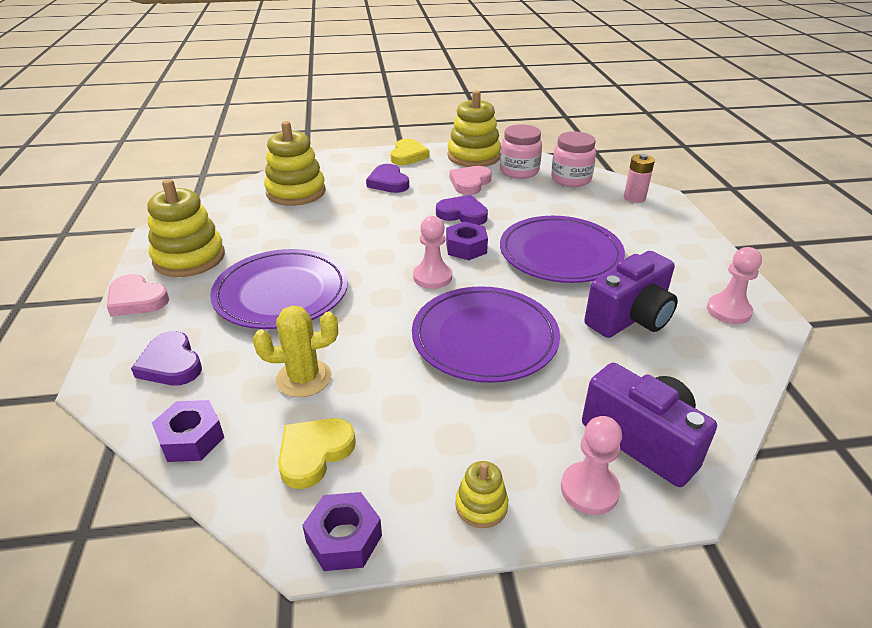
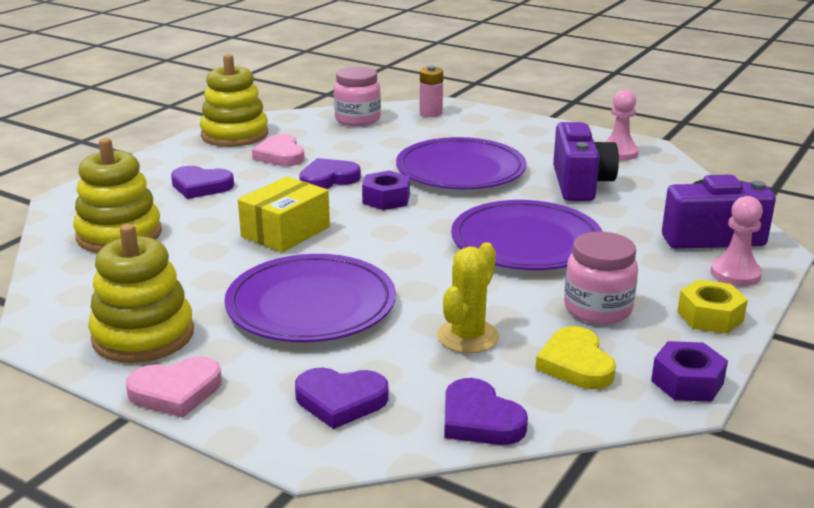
camera: 50 degrees left, 10 degrees down
(191, 438) = (479, 419): purple nut -> purple heart
(367, 237) = (285, 232): none -> yellow box
(408, 155) = (166, 158): yellow heart -> none
(432, 277) = (406, 229): pink pawn -> none
(481, 505) = (710, 316): yellow stacking toy -> yellow nut
(519, 171) = (302, 130): pink jar -> pink jar (597, 309)

